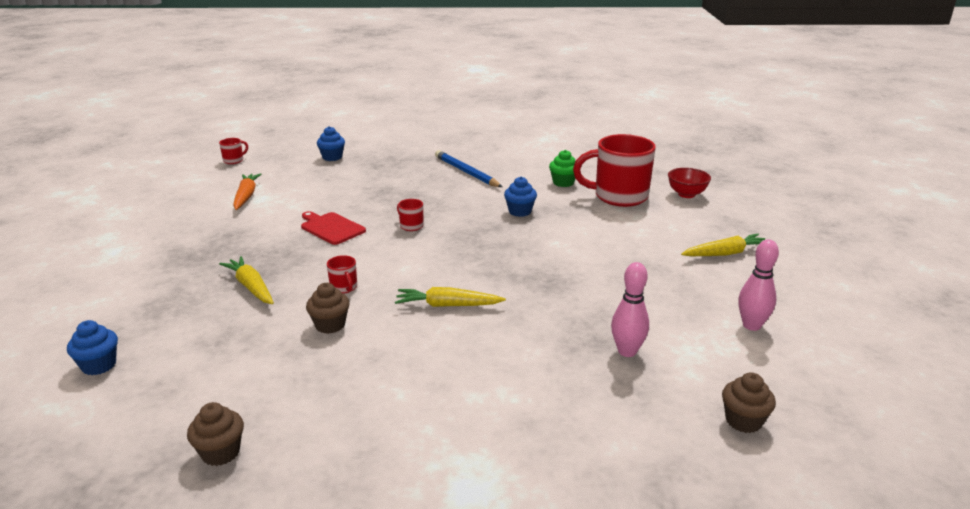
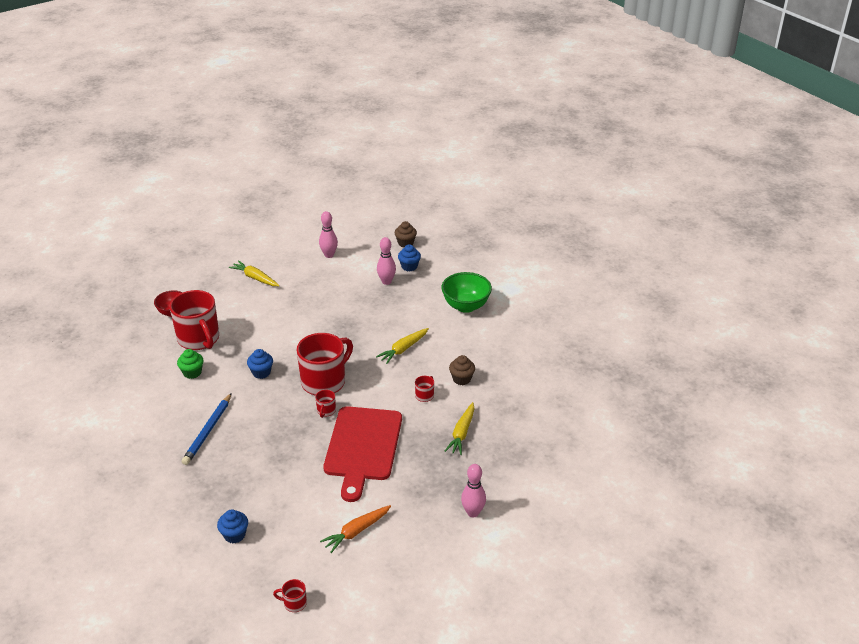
camera: 125 degrees left, 10 degrees up
(99, 365) = (574, 436): blue cupcake -> blue cupcake (409, 266)
(155, 251) = (473, 512): none -> pink bowling pin
(221, 452) = (567, 356): brown cupcake -> none
(331, 228) = (363, 447): red cutting board -> red cutting board, size x1.95
(447, 305) = (403, 349): yellow carrot -> yellow carrot turned 75 degrees clockwise
(458, 238) = (324, 381): none -> red mug
(478, 404) = (466, 306): none -> green bowl

